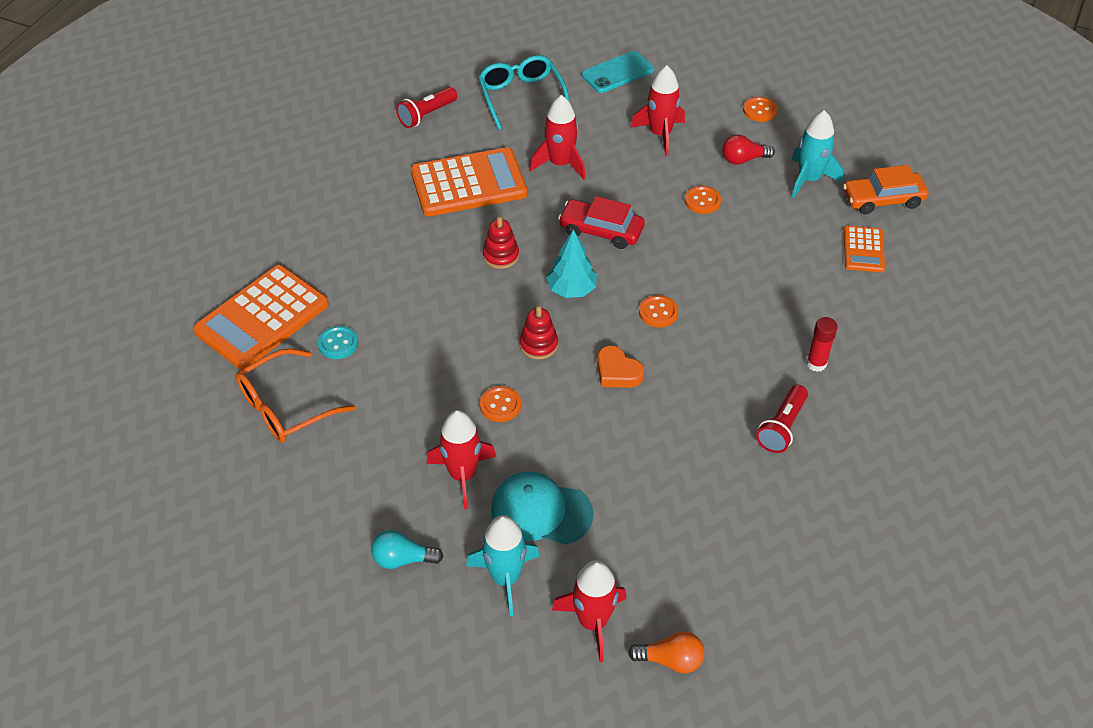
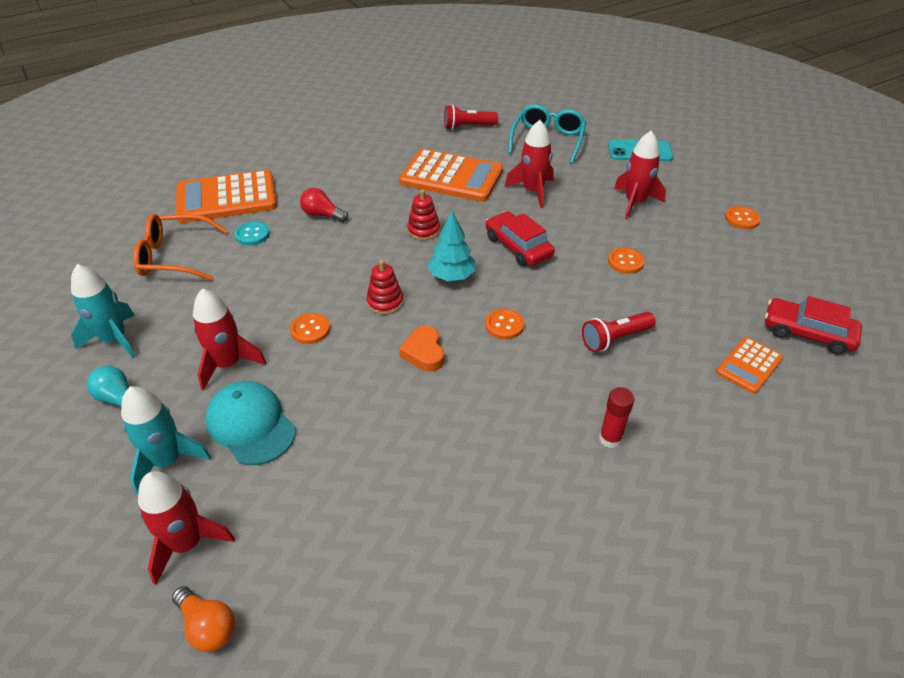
camera: 35 degrees right, 5 degrees down
(743, 159) = (692, 247): red light bulb -> red light bulb (322, 215)
(782, 427) = (523, 476): red flashlight -> red flashlight (615, 339)
(809, 179) = (743, 286): turquoise rocket -> turquoise rocket (114, 339)
(883, 199) = (807, 333): orange car -> red car

